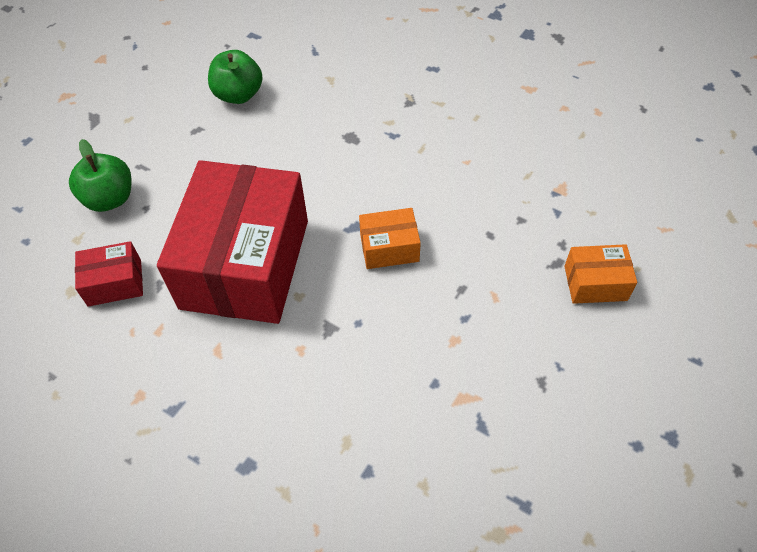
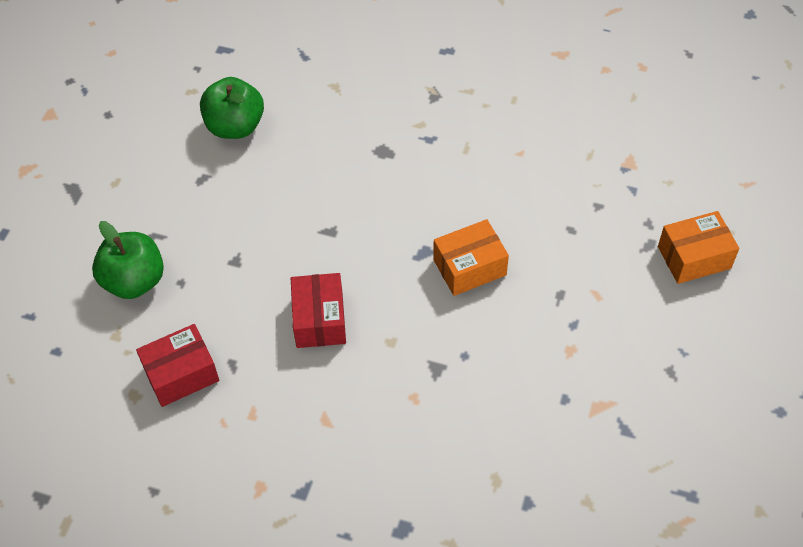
camera: 15 degrees left, 0 degrees up
(245, 263) = (319, 320): red box -> red box, size x0.43

